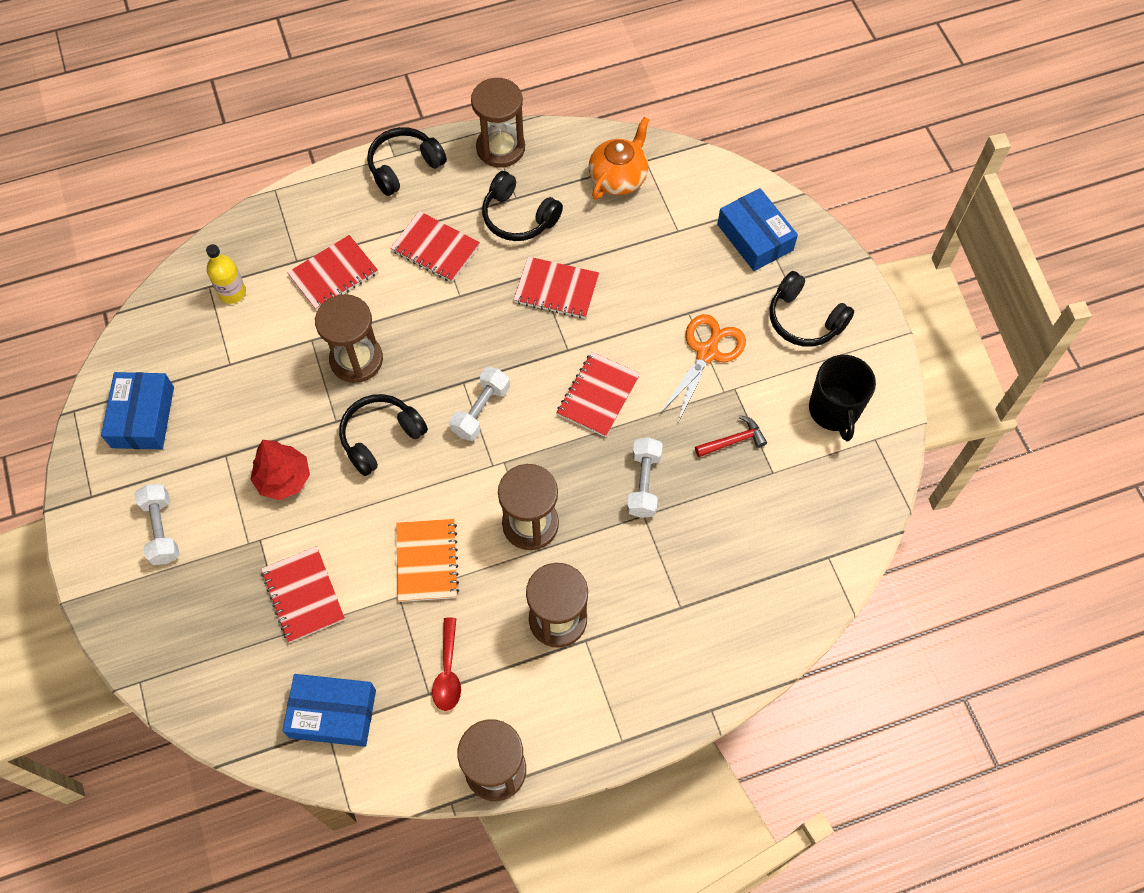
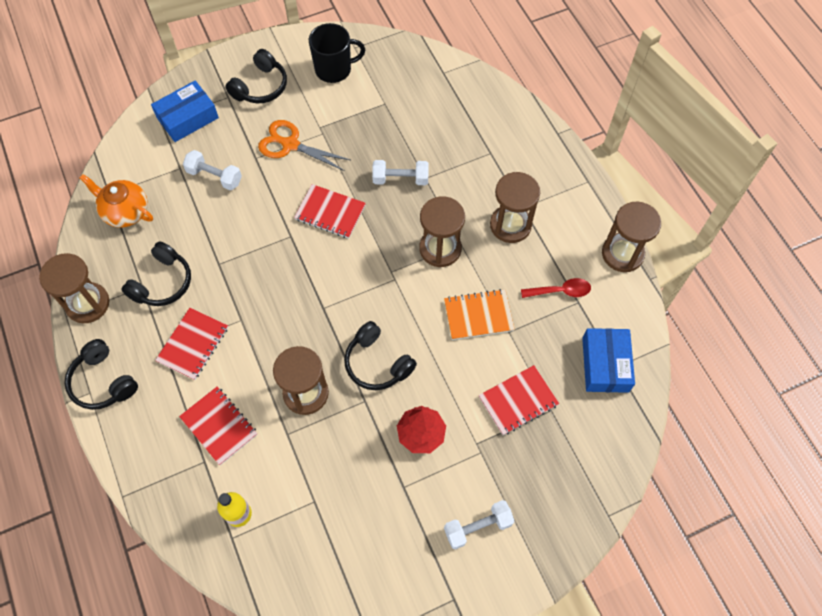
camera: 95 degrees left, 0 degrees up
(143, 417) = (372, 570): blue box -> none
(481, 410) = (348, 292): white dumbbell -> white dumbbell (214, 176)
(556, 289) = (234, 248): red notebook -> none
(733, 441) = (362, 126): red hammer -> none

